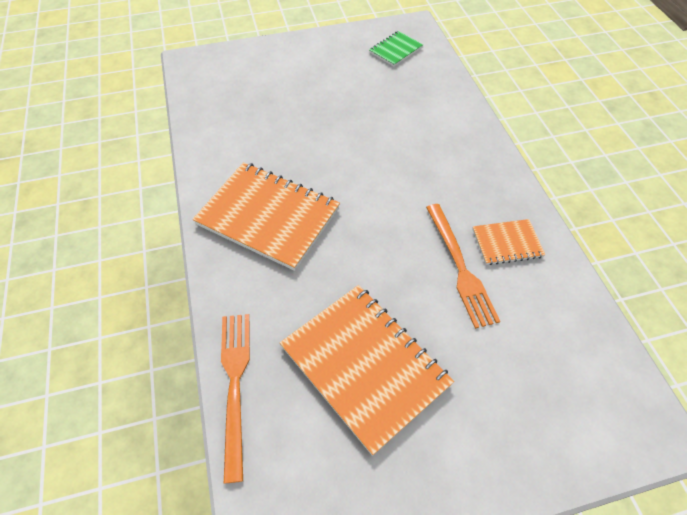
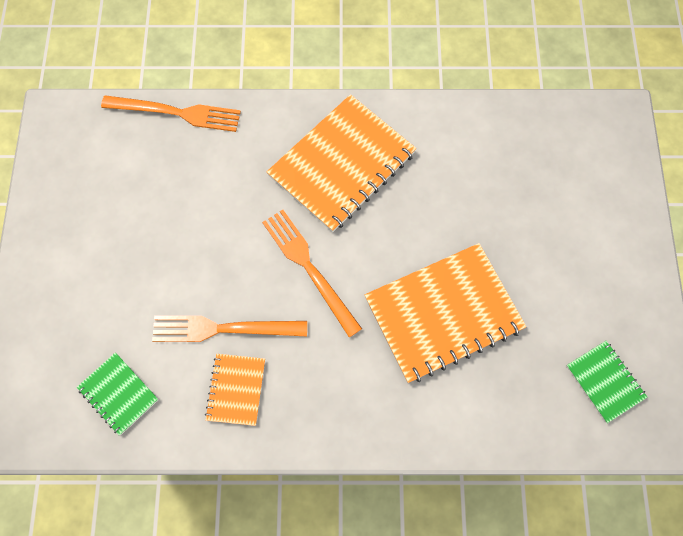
camera: 105 degrees right, 15 degrees up
(364, 366) = (155, 211): orange notebook -> orange notebook (443, 313)
(377, 218) = (309, 268): none -> orange fork
(561, 335) = (118, 394): none -> green notebook

